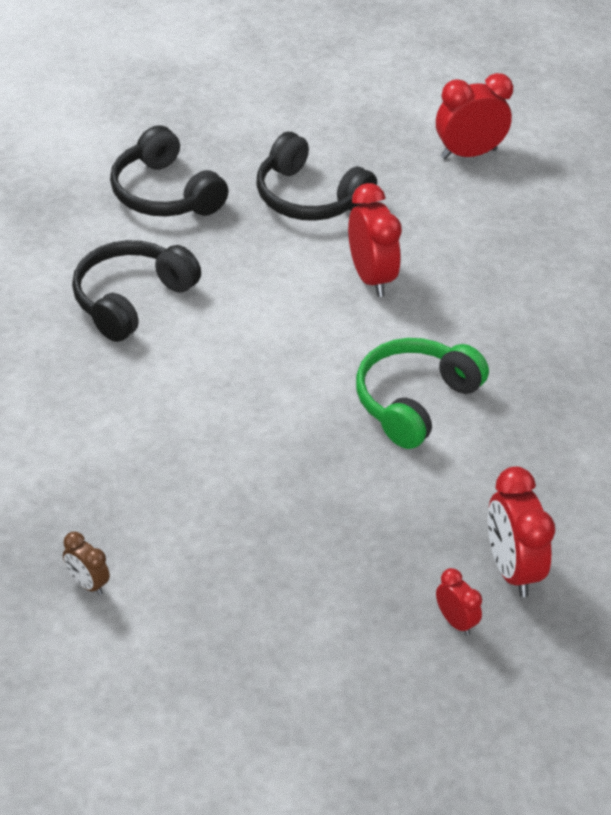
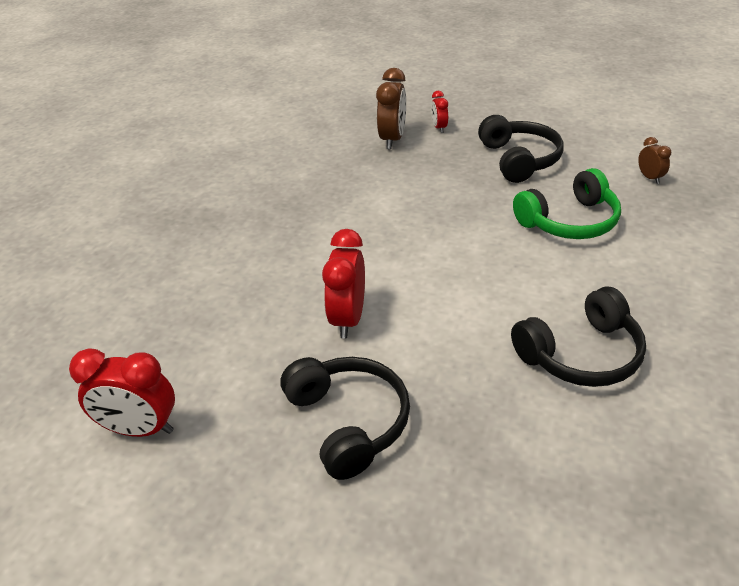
camera: 150 degrees left, 5 degrees down
(164, 194) = (509, 478): black headphones -> black headphones (519, 159)
(414, 401) = (383, 223): green headphones -> green headphones (569, 221)
(511, 569) = (392, 139): red clock -> brown clock

